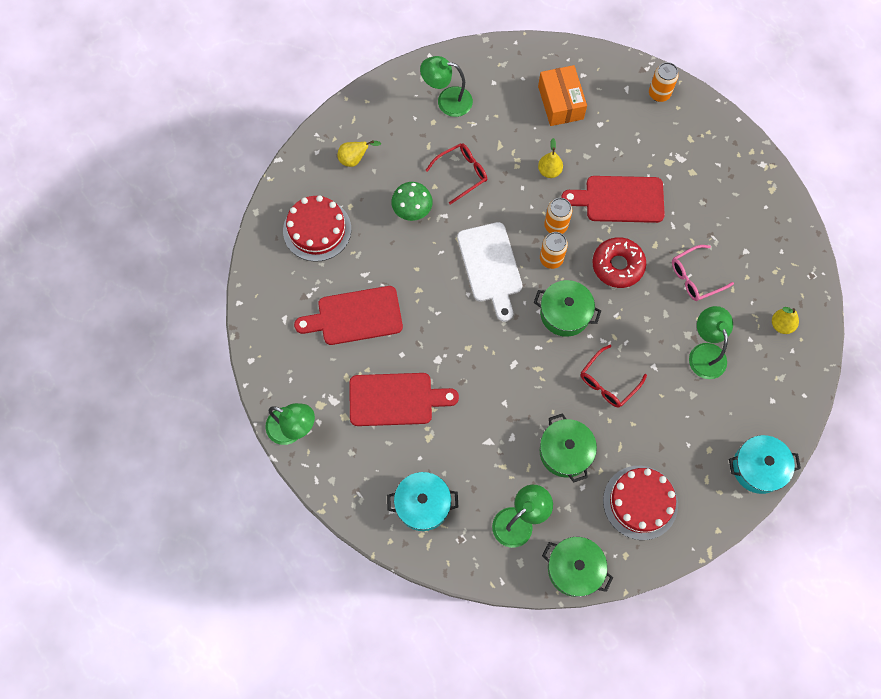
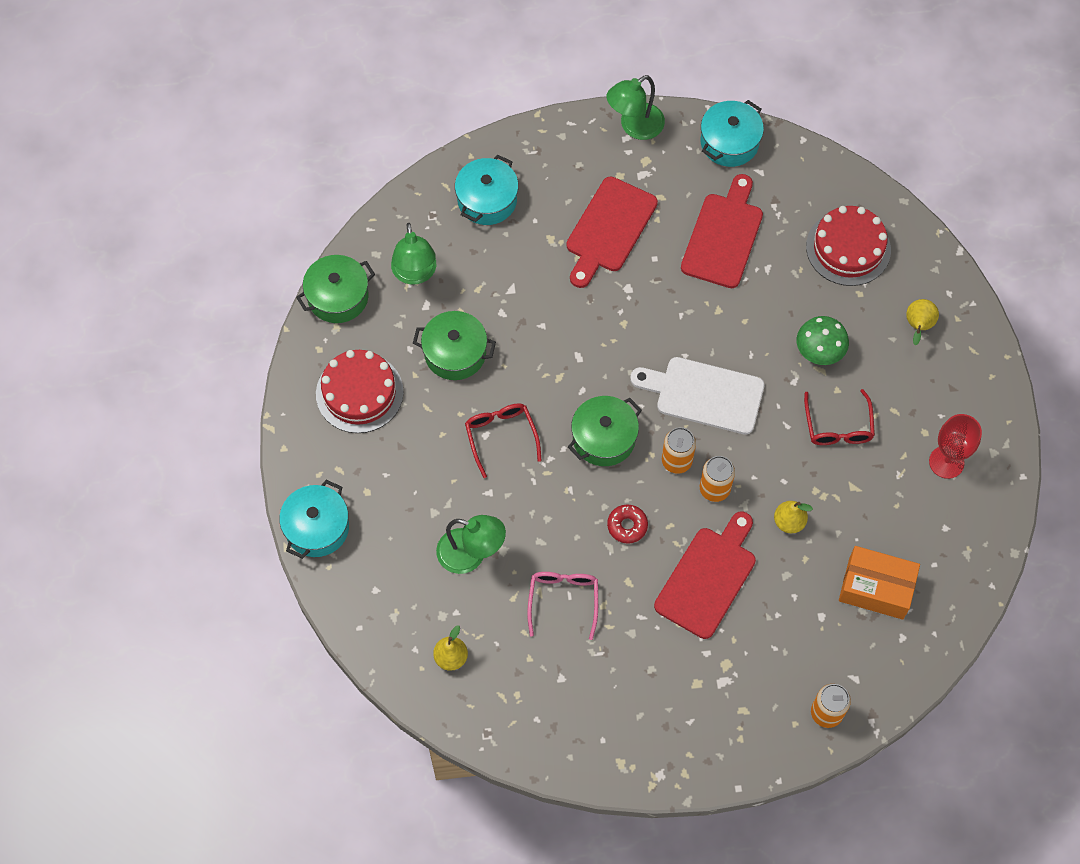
camera: 120 degrees right, 5 degrees down
(270, 353) = (729, 142): none -> turquoise pot
(447, 101) = (946, 462): green lamp -> red goblet
(617, 265) = (627, 526): red donut -> red donut, size x0.59

